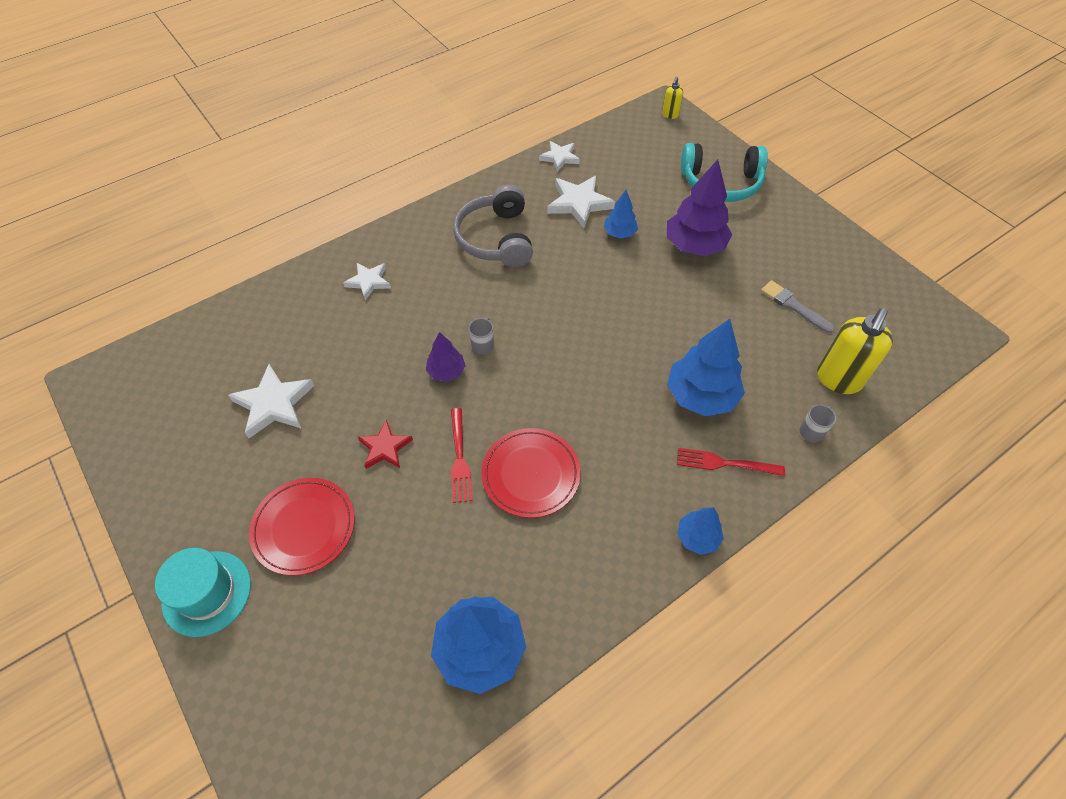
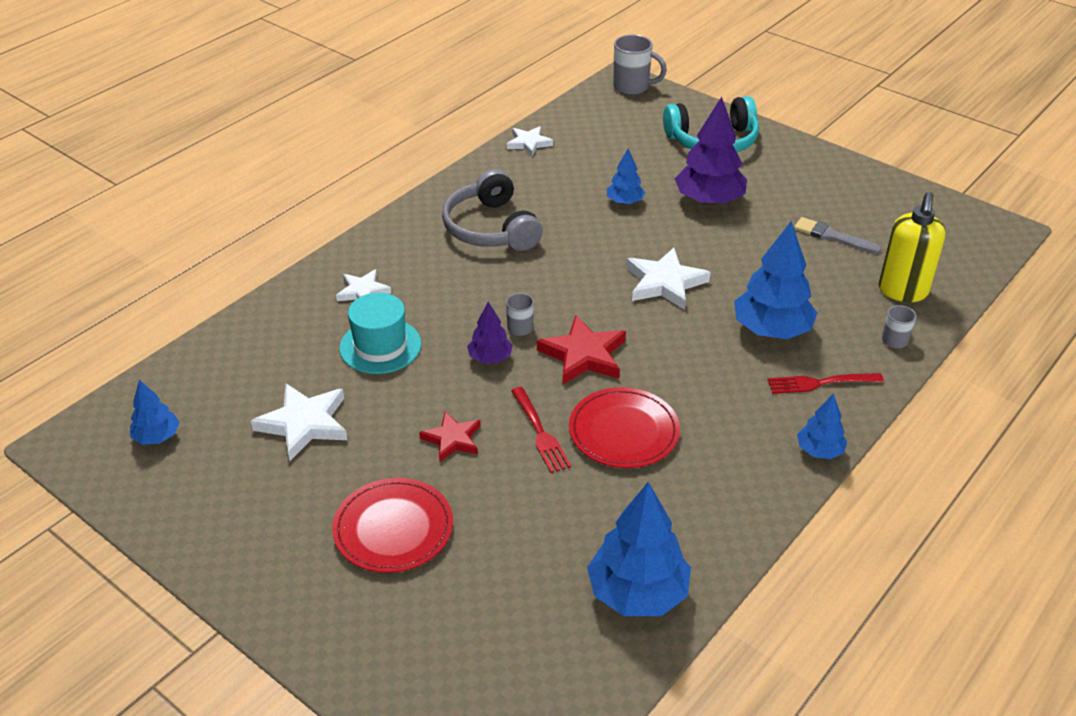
camera: 15 degrees left, 15 degrees down
(158, 390) = (157, 437): none -> blue tree
(207, 593) = (308, 611): turquoise hat -> turquoise hat (380, 346)
(525, 386) = (583, 355): none -> red star
(579, 203) = (569, 182): white star -> white star (665, 283)
(670, 115) = (632, 87): yellow soap dispenser -> grey mug

